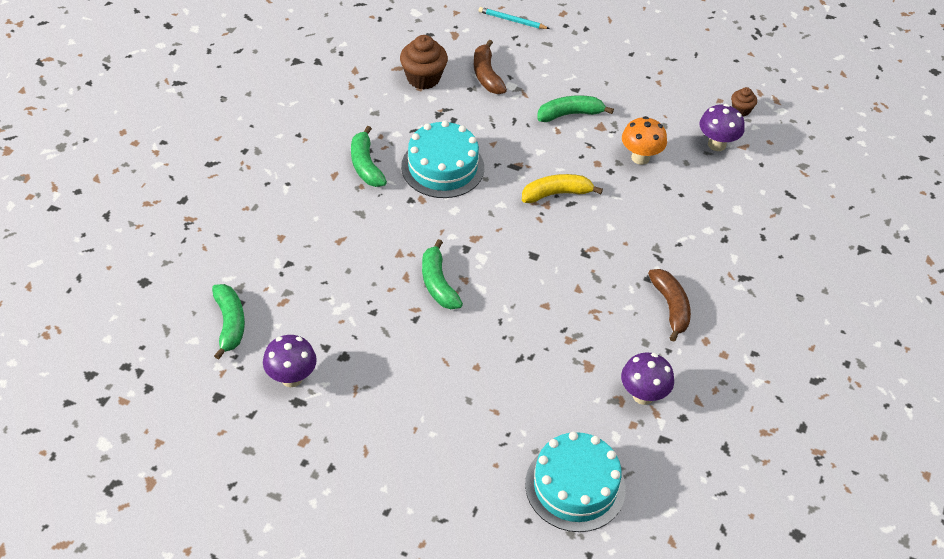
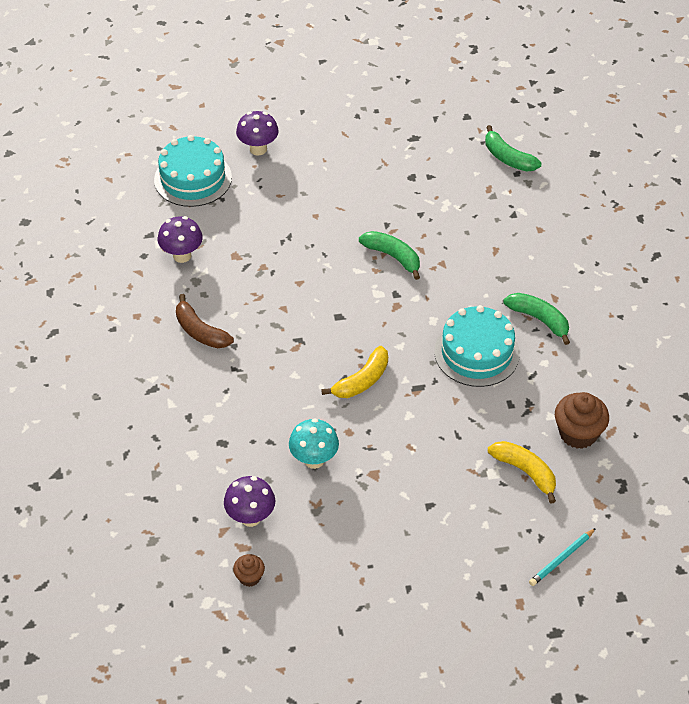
camera: 150 degrees right, 0 degrees up
(291, 378) = (432, 148): purple mushroom -> purple mushroom (258, 149)
(486, 75) = (525, 472): brown banana -> yellow banana
(512, 20) = (561, 559): turquoise pencil -> turquoise pencil turned 150 degrees clockwise
(570, 114) = (412, 472): green banana -> none
(640, 157) = (314, 460): orange mushroom -> turquoise mushroom

